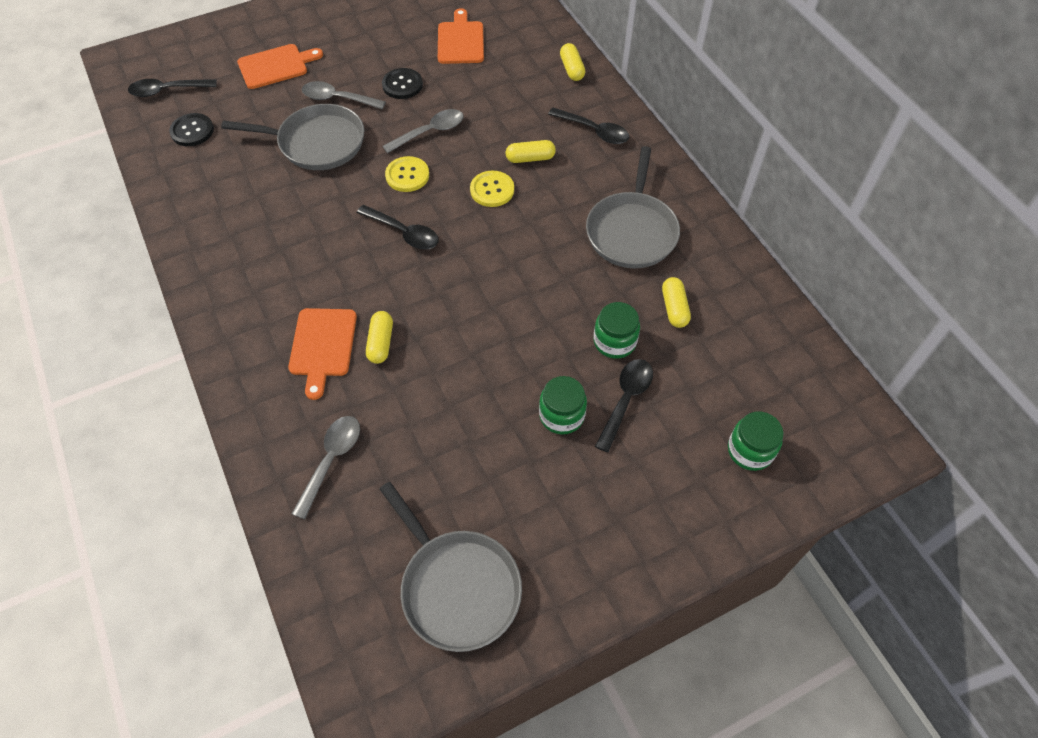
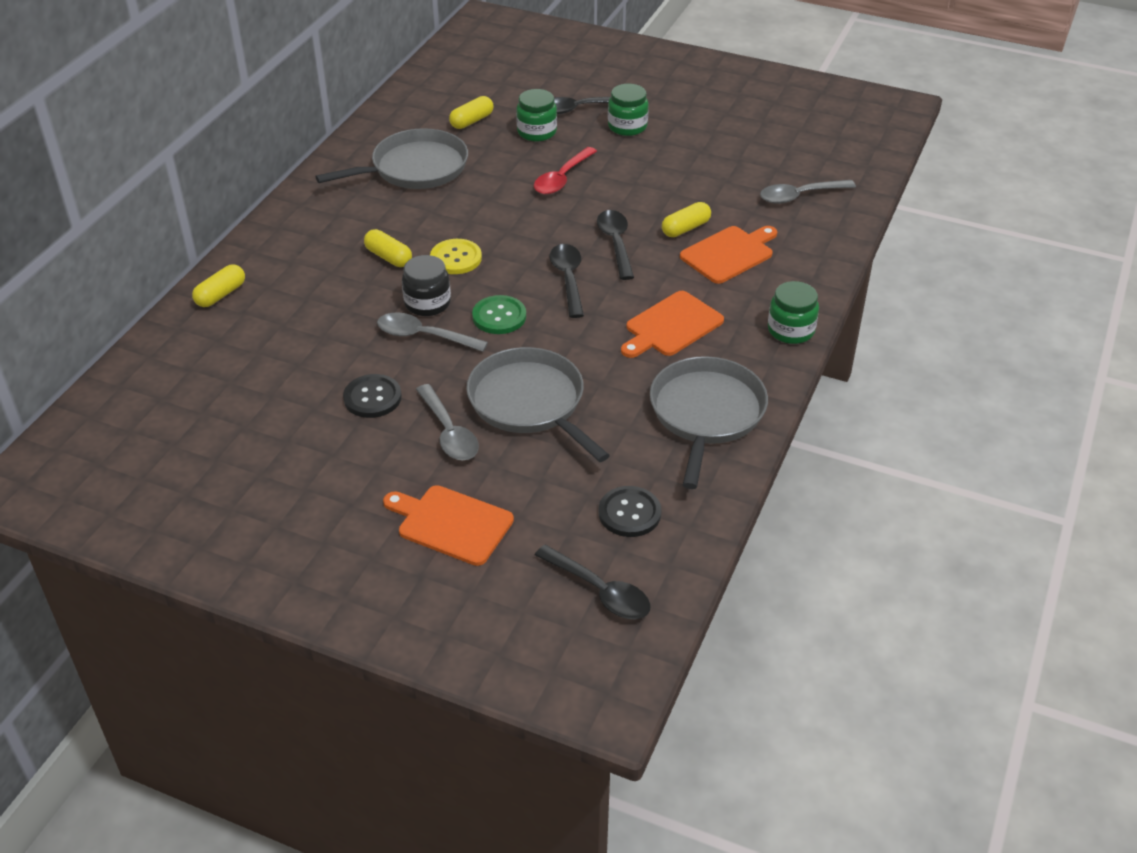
camera: 130 degrees left, 15 degrees down
(407, 175) = (499, 316): yellow button -> green button
(457, 587) = (792, 110): grey pan -> grey pan (706, 414)
(459, 150) = (427, 303): none -> black jar
(460, 41) = (247, 398): orange cutting board -> orange cutting board (671, 326)
(527, 311) = (562, 178): none -> red spoon
(594, 131) = (307, 239): black spoon -> black spoon (616, 243)
(750, 450) = (552, 55): green jar -> green jar (791, 330)

